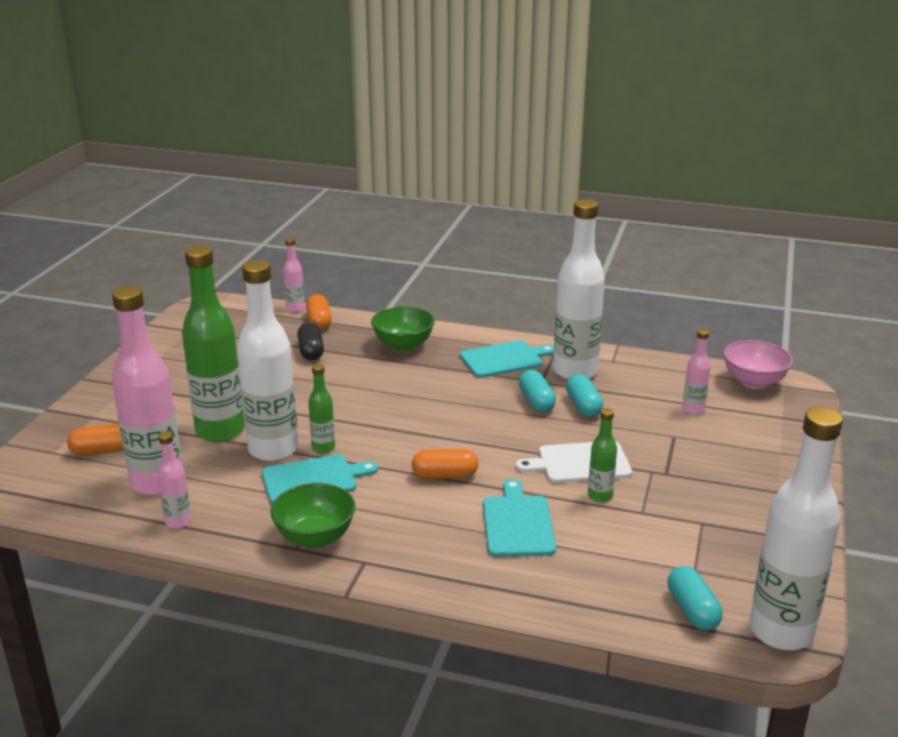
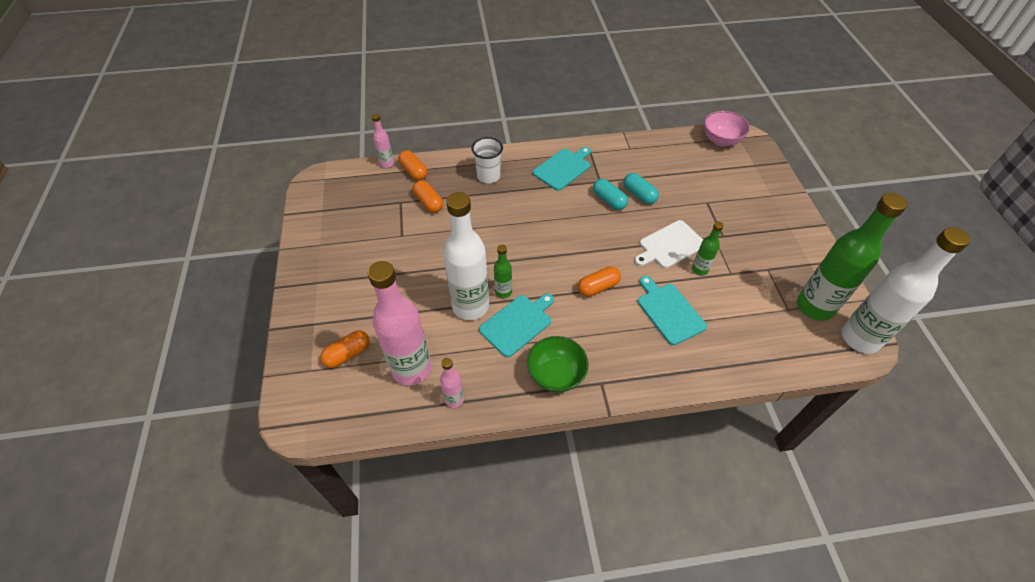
camera: 25 degrees left, 25 degrees up
(220, 431) = (420, 302): green bottle -> green bottle (814, 307)
(311, 351) = (429, 202): black capsule -> orange capsule
(403, 345) = (488, 176): green bowl -> white cup
(575, 372) = (614, 165): white bottle -> none
(692, 610) = (807, 341): turquoise capsule -> none
(693, 410) = (703, 176): pink bottle -> none

